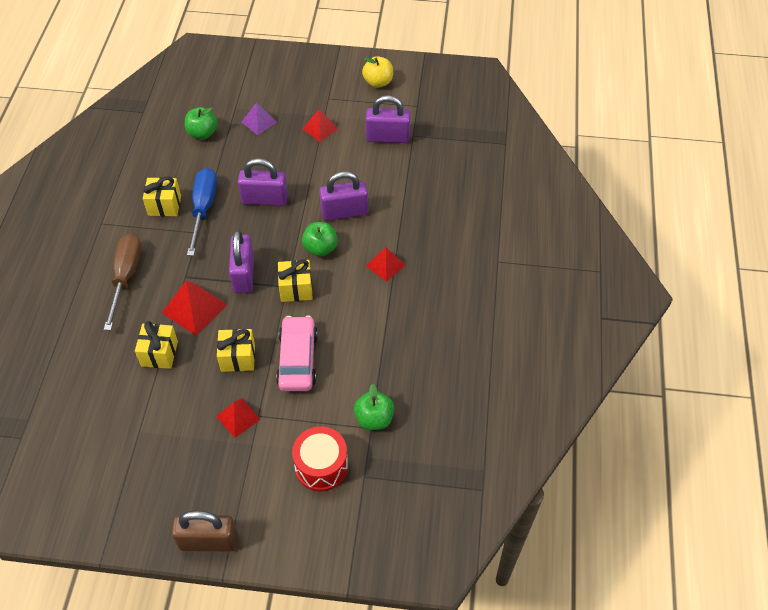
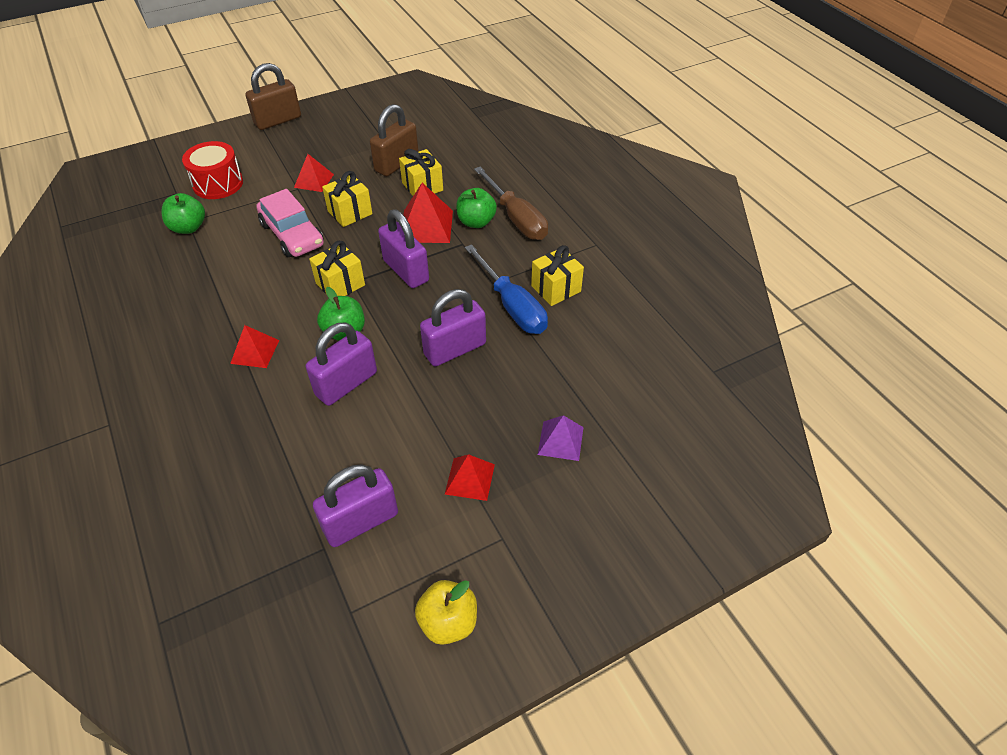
camera: 145 degrees right, 5 degrees down
(154, 396) = (397, 163): none -> brown padlock
(202, 133) = (611, 385): green apple -> green apple (476, 222)

